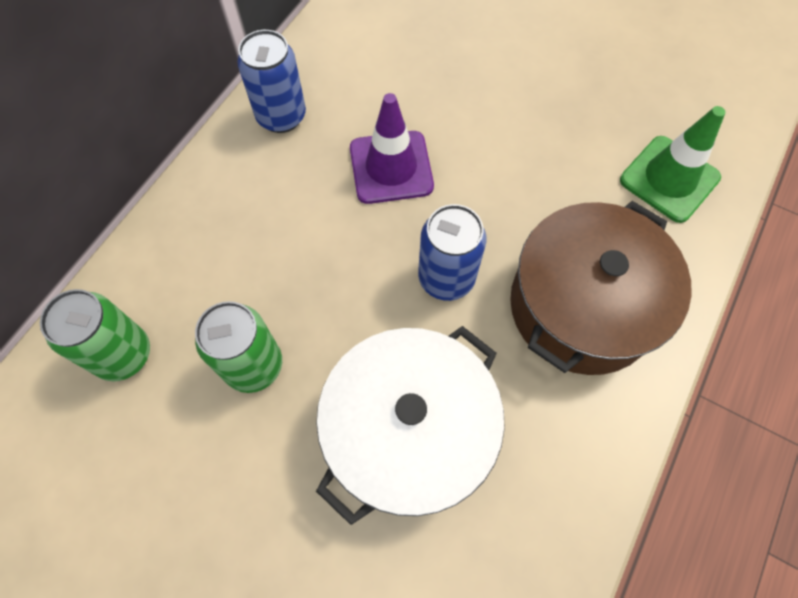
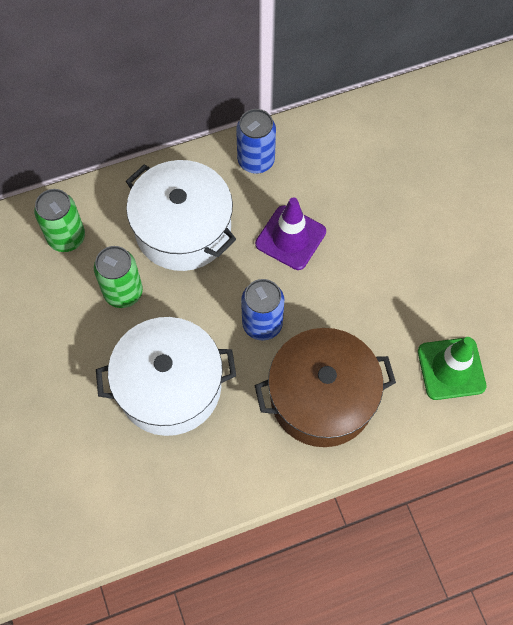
camera: 40 degrees right, 0 degrees up
(263, 242) = (183, 229): none -> white pot

